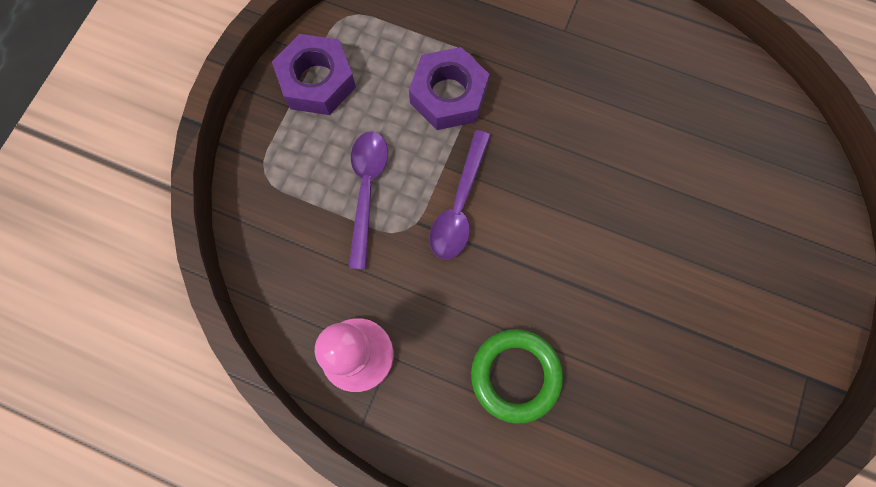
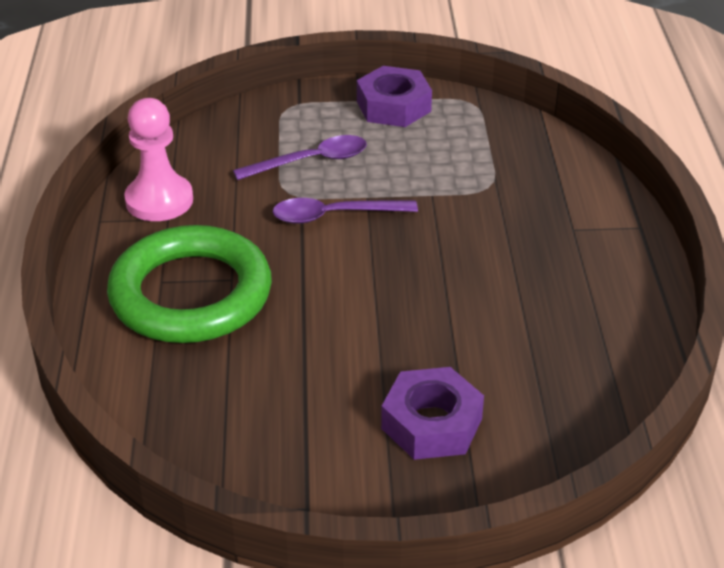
camera: 65 degrees right, 35 degrees down
(448, 95) = (440, 178): purple nut -> purple nut (431, 423)
(515, 375) = (191, 294): green ring -> green ring, size x1.76

